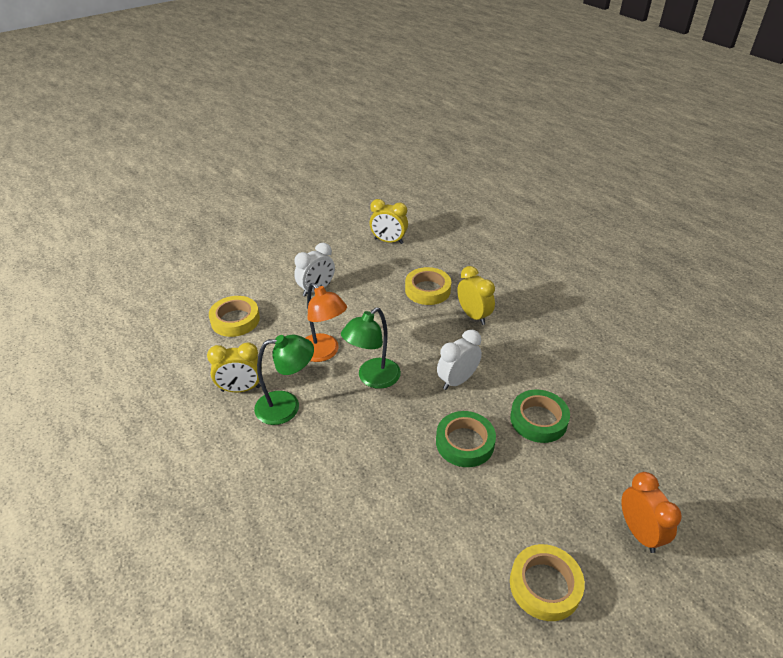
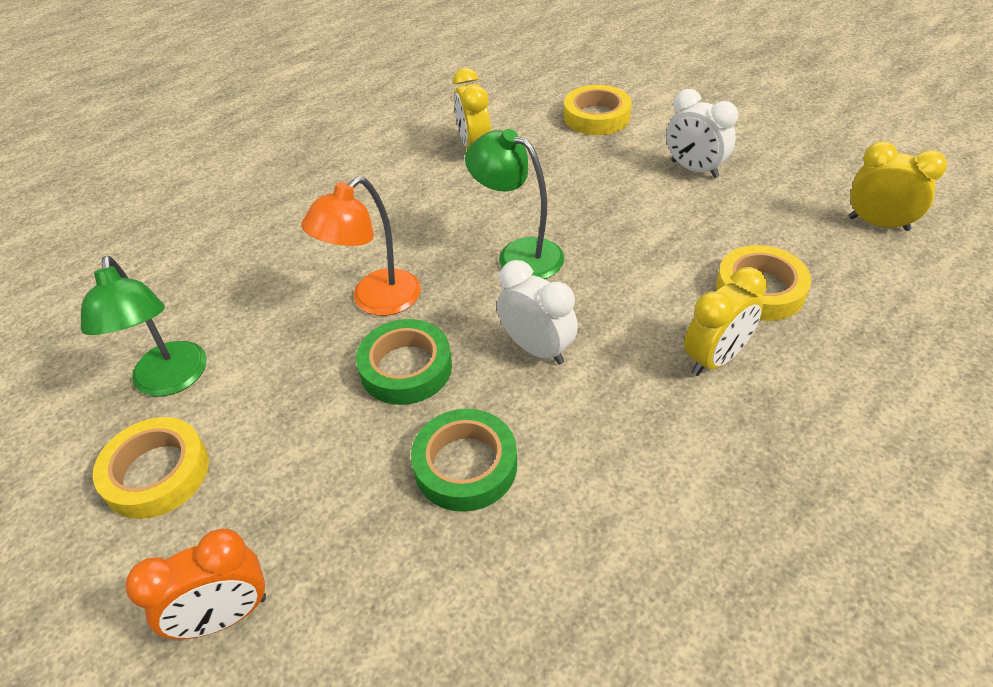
camera: 85 degrees right, 5 degrees up
(287, 406) = (451, 188): green lamp -> green lamp (170, 381)
(323, 353) = (557, 200): orange lamp -> orange lamp (375, 301)
(388, 241) = (878, 223): yellow clock -> yellow clock turned 105 degrees clockwise

